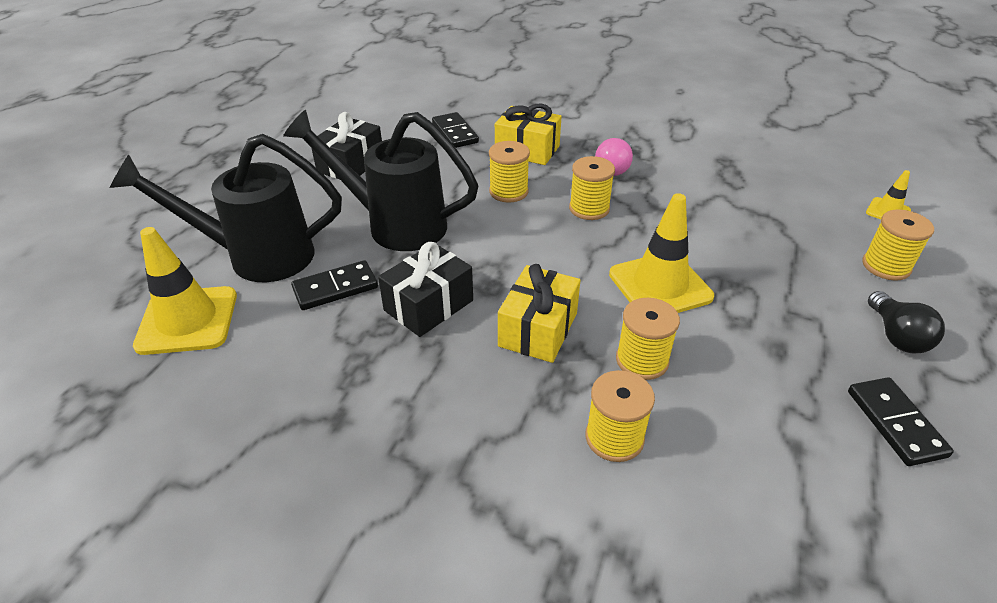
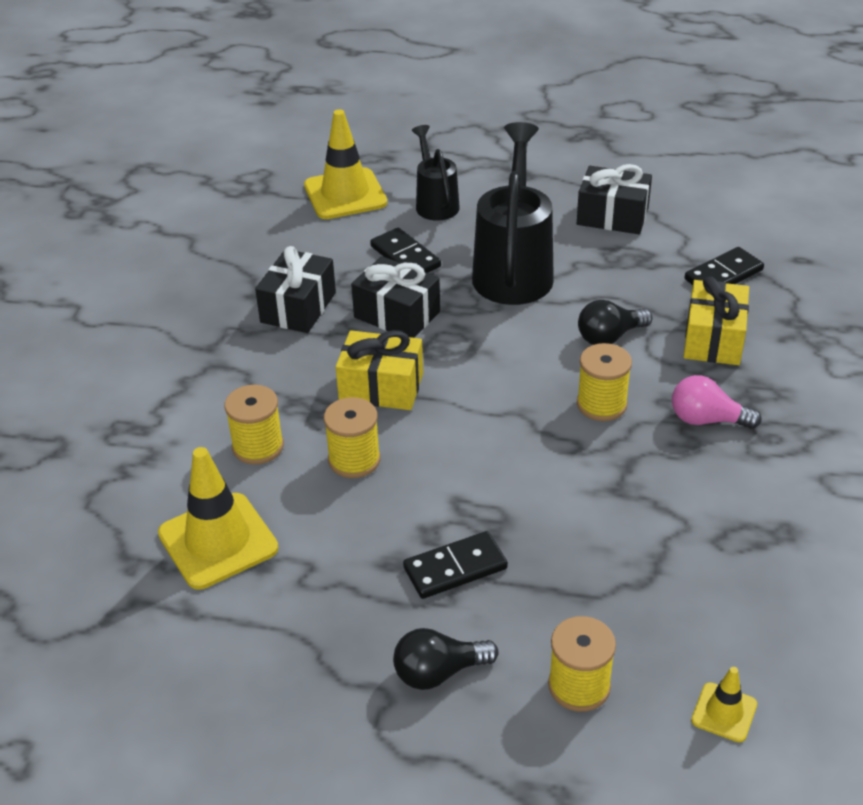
camera: 80 degrees right, 0 degrees up
(256, 257) = (435, 203): black watering can -> black watering can, size x0.58
(381, 381) = (298, 307): none -> black gift
(508, 192) = (609, 337): yellow spool -> black light bulb
(660, 285) = (473, 469): yellow traffic cone -> yellow traffic cone (218, 541)
(895, 423) = (303, 647): black domino -> black domino (455, 568)

